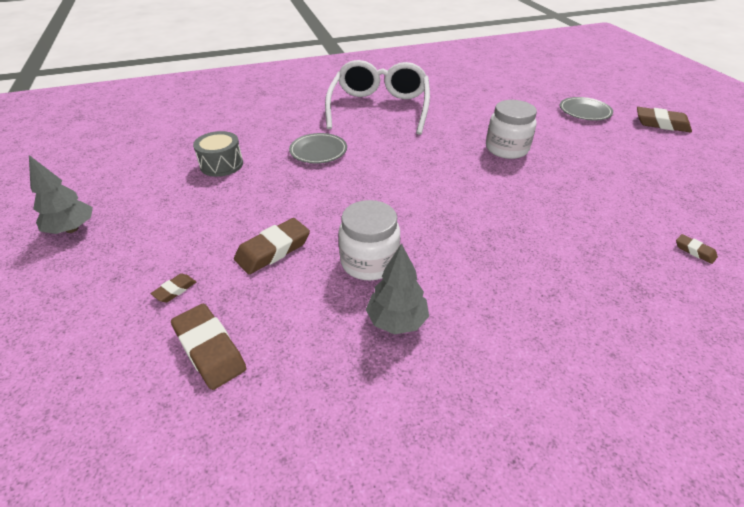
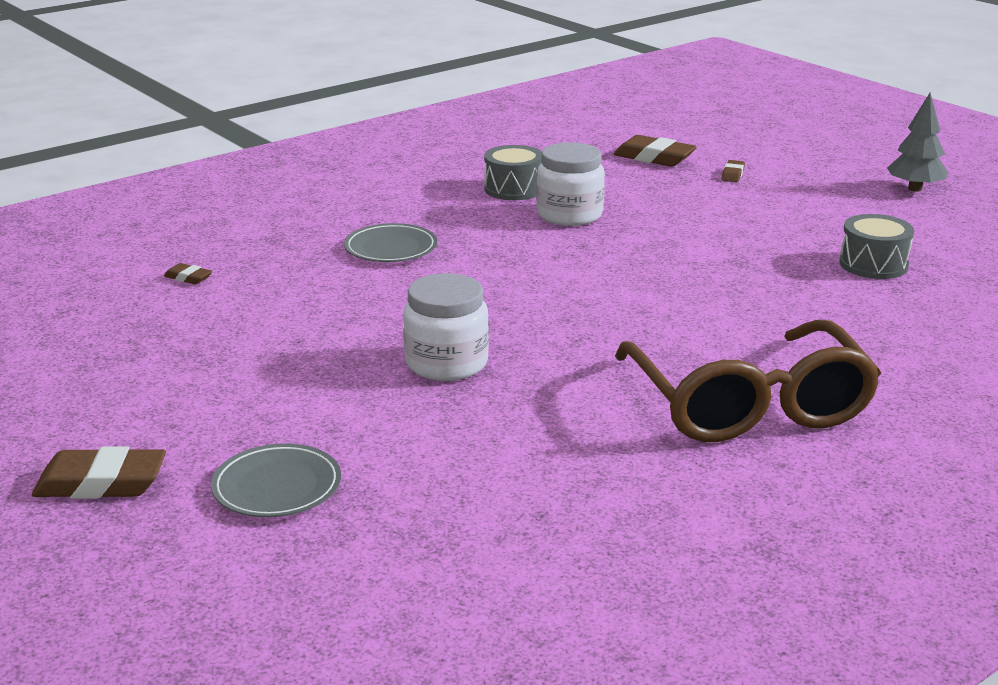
camera: 160 degrees right, 15 degrees down
(273, 250) = (680, 207): brown eraser -> none
(318, 151) = (761, 305): grey plate -> grey plate (391, 248)
(379, 108) = (747, 403): white glasses -> brown glasses
(396, 321) = (513, 189): grey tree -> grey drum

